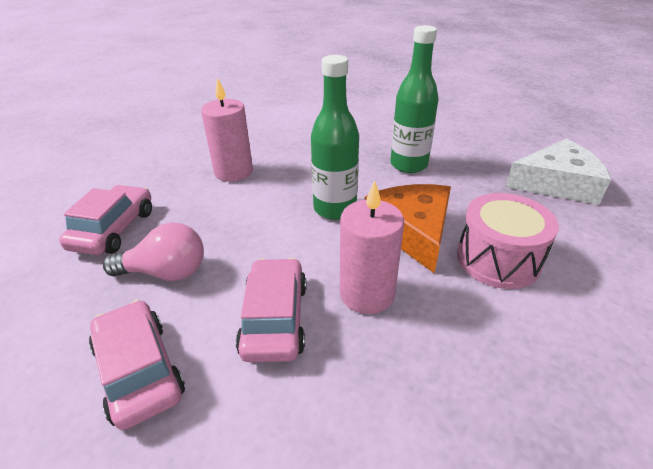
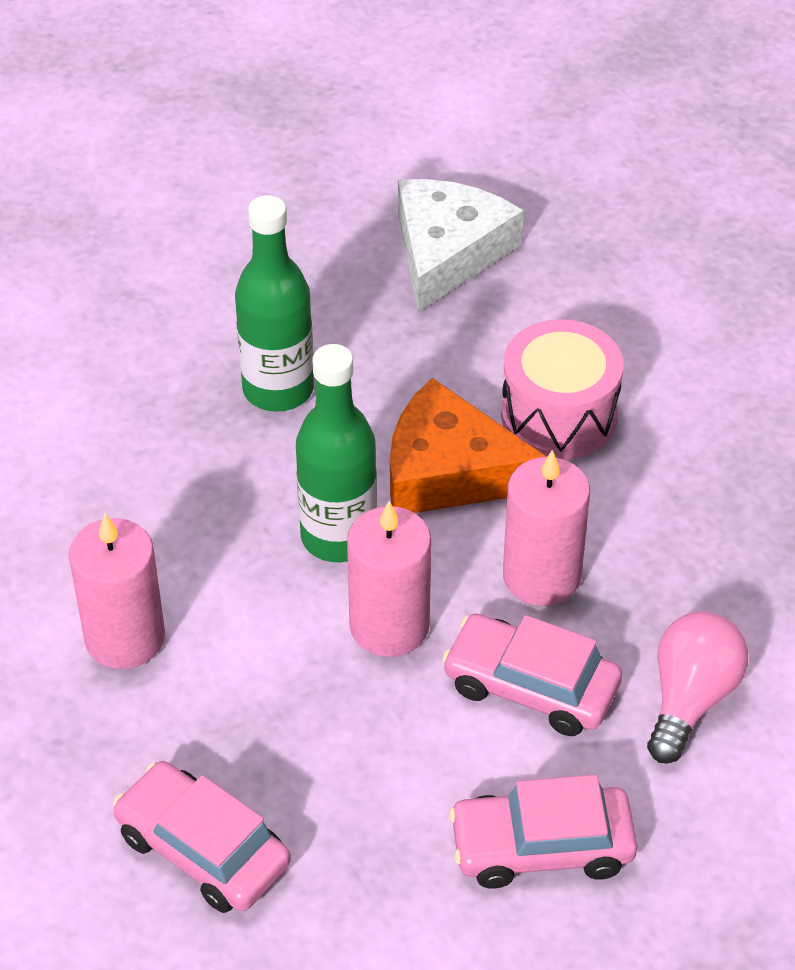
camera: 65 degrees left, 10 degrees up
(166, 272) = (366, 791): pink light bulb -> pink light bulb (690, 698)
(287, 244) = (389, 626): none -> pink candle

